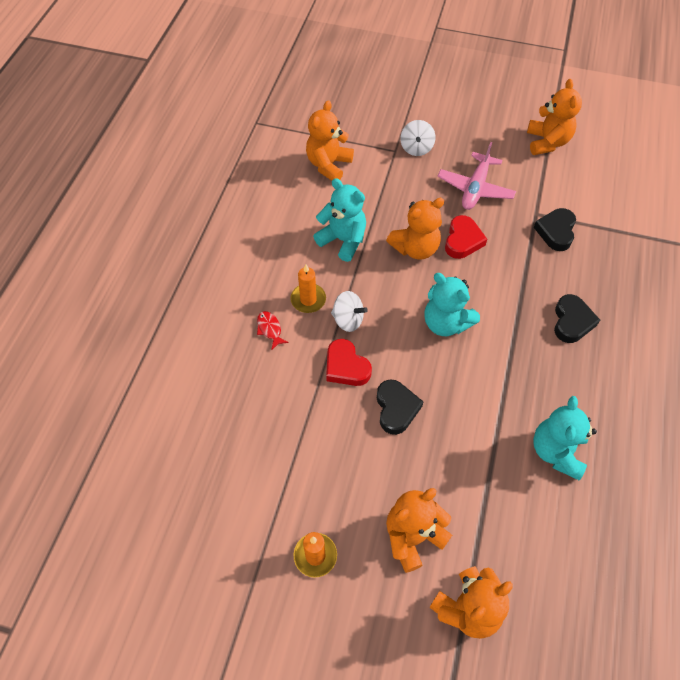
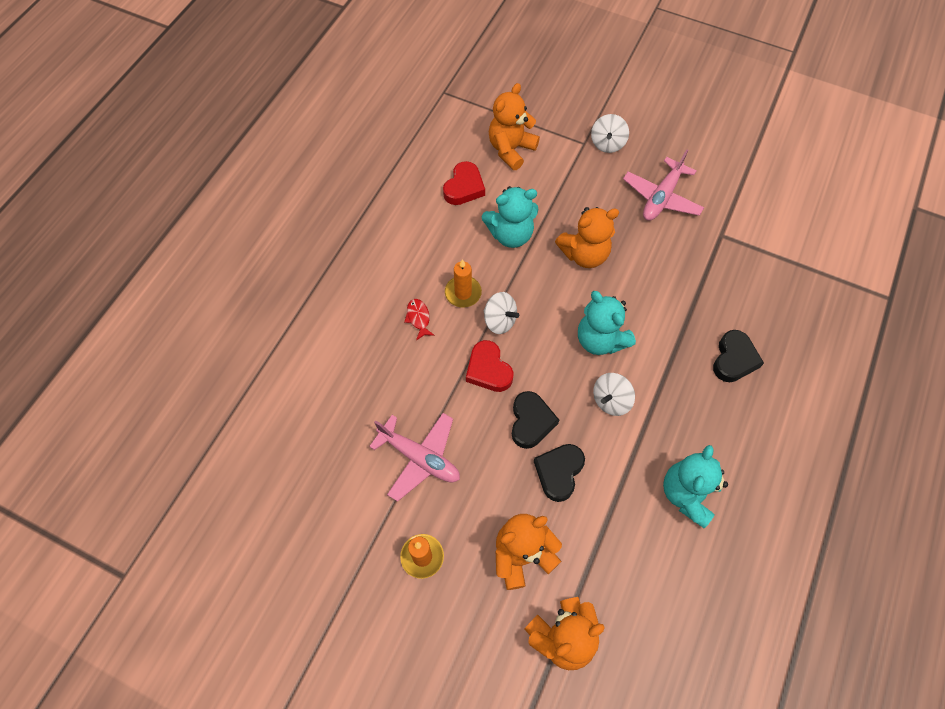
camera: 10 degrees right, 5 degrees up
(295, 460) = (419, 458): none -> pink plane
(343, 240) = (510, 234): turquoise teddy bear -> turquoise teddy bear turned 120 degrees clockwise
(463, 240) = (636, 253): red heart -> red heart (464, 187)
(467, 377) = (611, 400): none -> white spinning top
(547, 142) = (751, 156): orange teddy bear -> none
(556, 232) = (738, 258): black heart -> black heart (559, 472)

